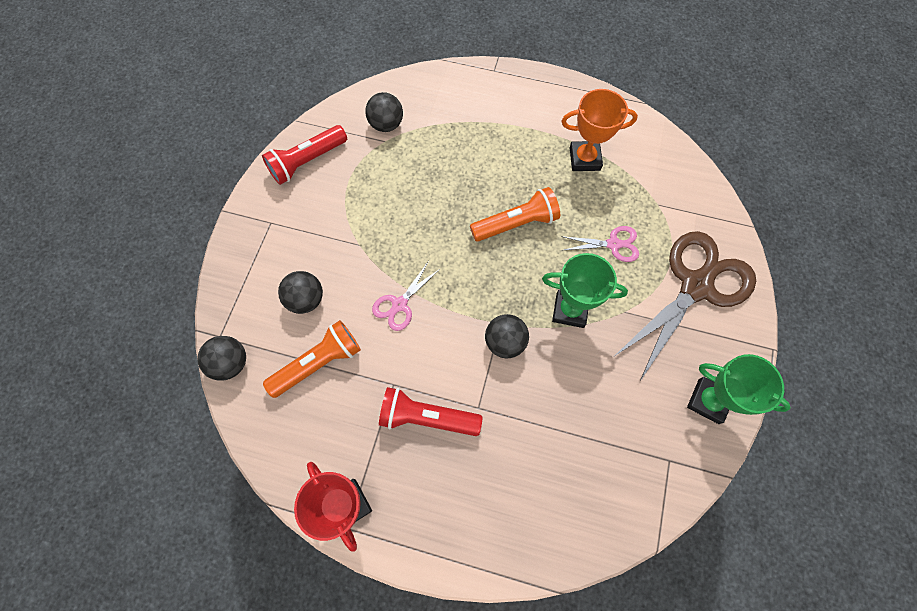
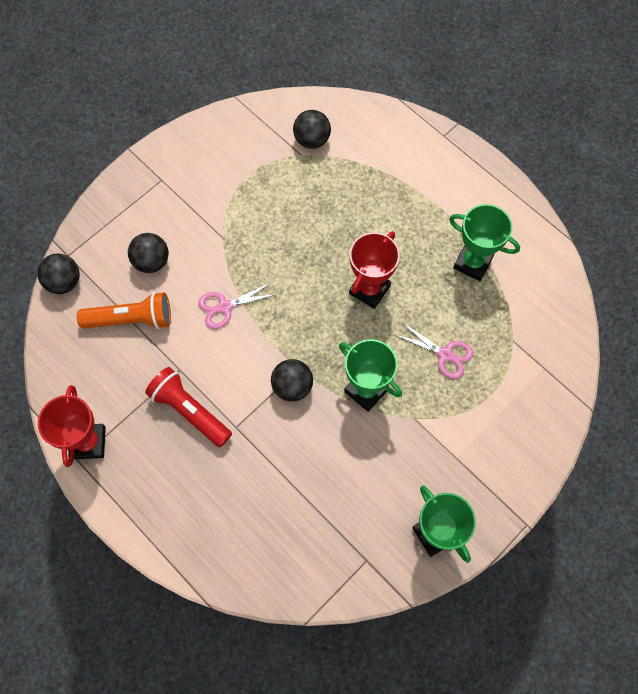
camera: 30 degrees right, 0 degrees up
(307, 161) = (223, 140): red flashlight -> none
(516, 223) = (369, 290): orange flashlight -> red trophy
(584, 159) = (472, 263): orange trophy -> green trophy
(695, 286) = (495, 432): brown scissors -> none

